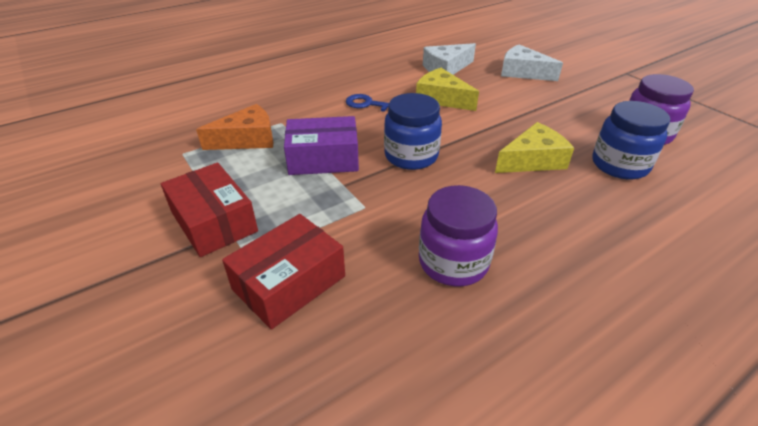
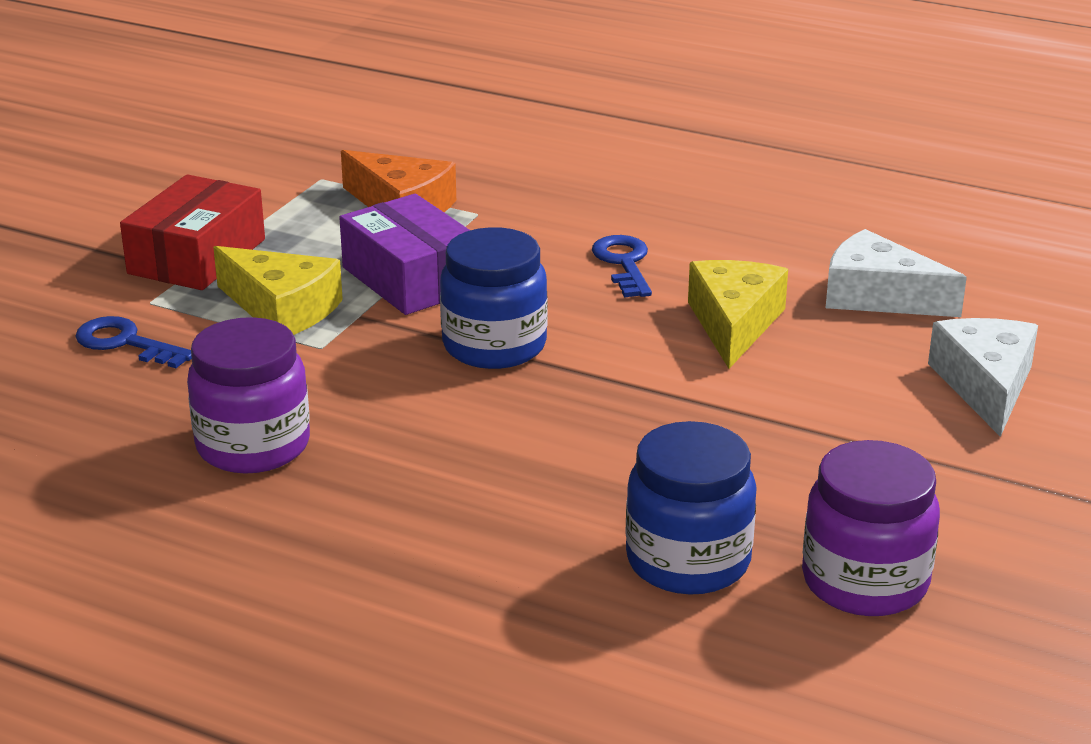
camera: 60 degrees right, 10 degrees down
(289, 283) = (126, 343): red box -> blue key
(532, 160) = (604, 462): yellow cheese -> yellow cheese (282, 309)

